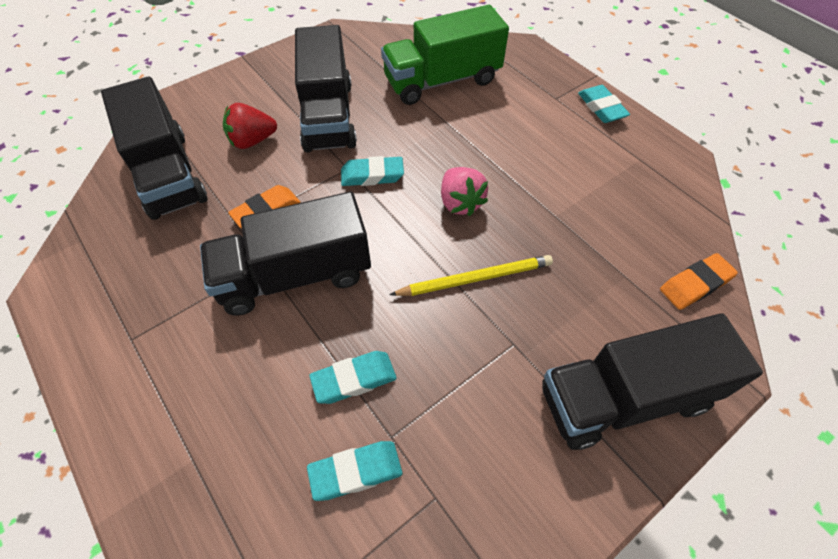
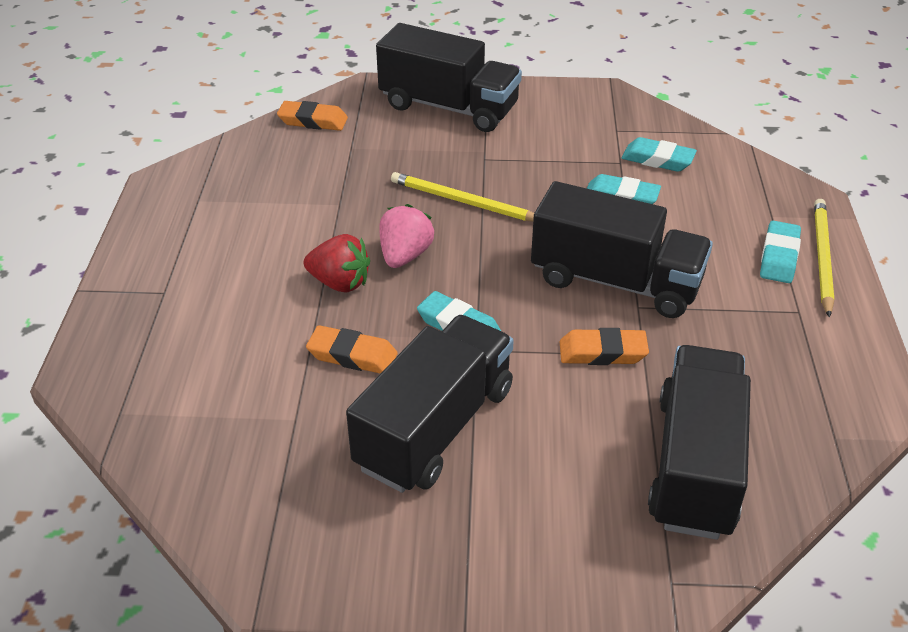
camera: 140 degrees left, 15 degrees down
(122, 425) = (822, 257): none -> yellow pencil
(252, 141) = (559, 450): red strawberry -> red strawberry (340, 283)
(412, 125) = (352, 355): none -> orange eraser
(442, 81) = (245, 390): green truck -> none
(601, 108) = (143, 256): turquoise eraser -> turquoise eraser (779, 257)

